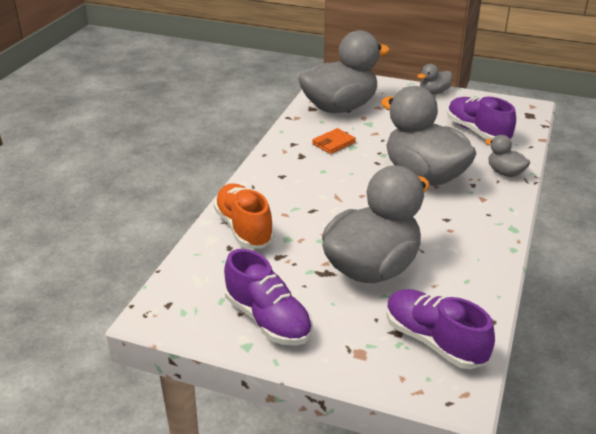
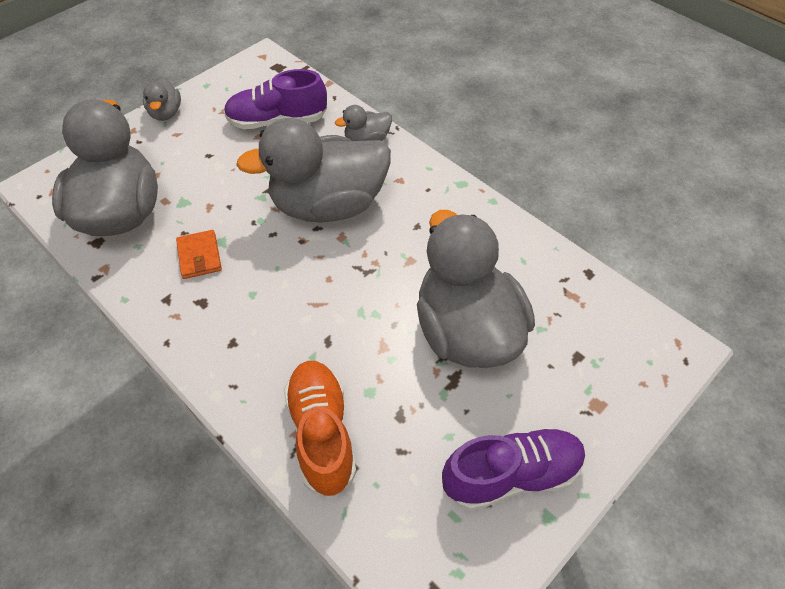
camera: 65 degrees left, 20 degrees up
(244, 228) = (322, 433): orange shoe -> orange shoe turned 75 degrees clockwise
(434, 341) = (601, 331): purple shoe -> none

